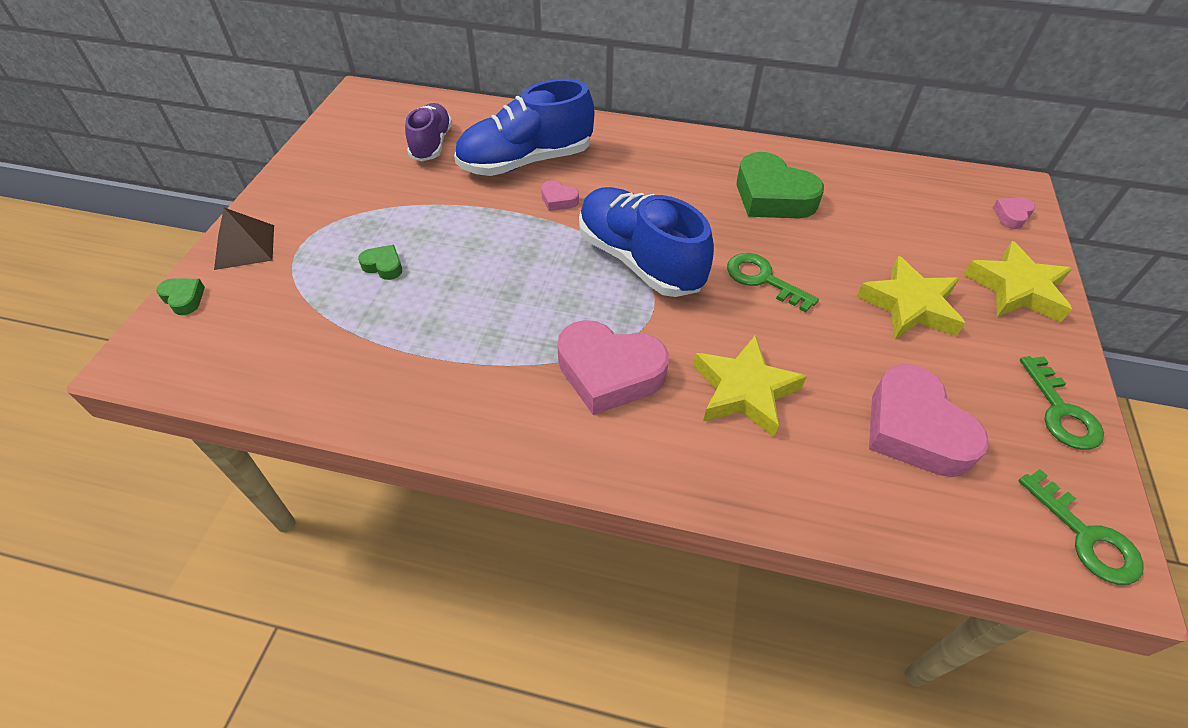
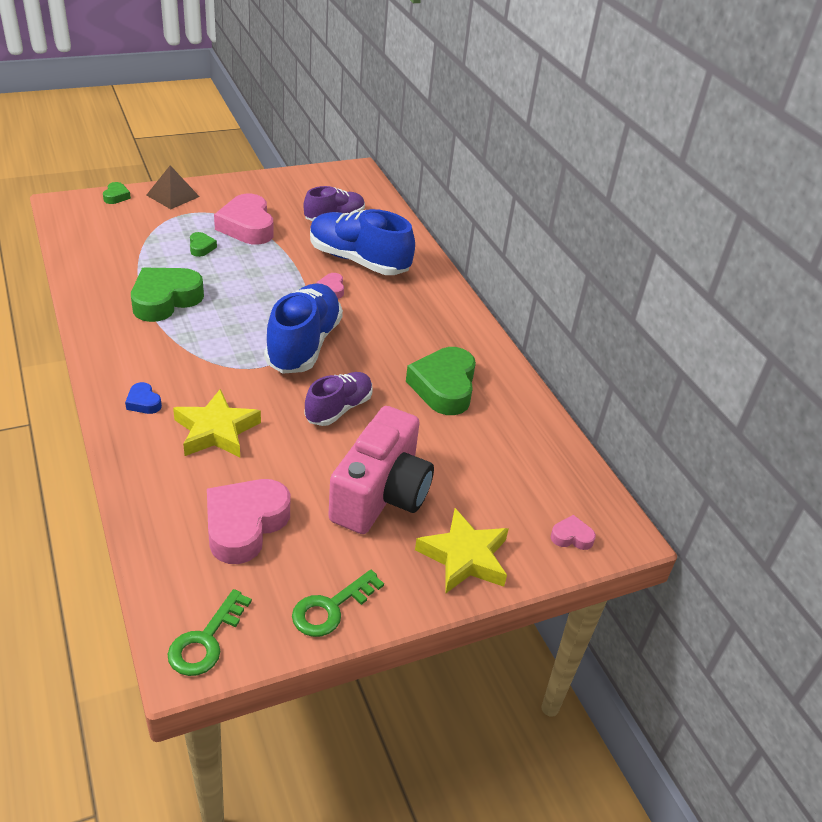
camera: 50 degrees right, 10 degrees down
(462, 339) = (165, 300): none -> green heart
(609, 373) = (185, 367): pink heart -> pink heart (247, 226)
(652, 438) = (143, 402): none -> blue heart
(763, 279) = (338, 409): green key -> purple shoe
(909, 305) = (381, 494): yellow star -> pink camera

